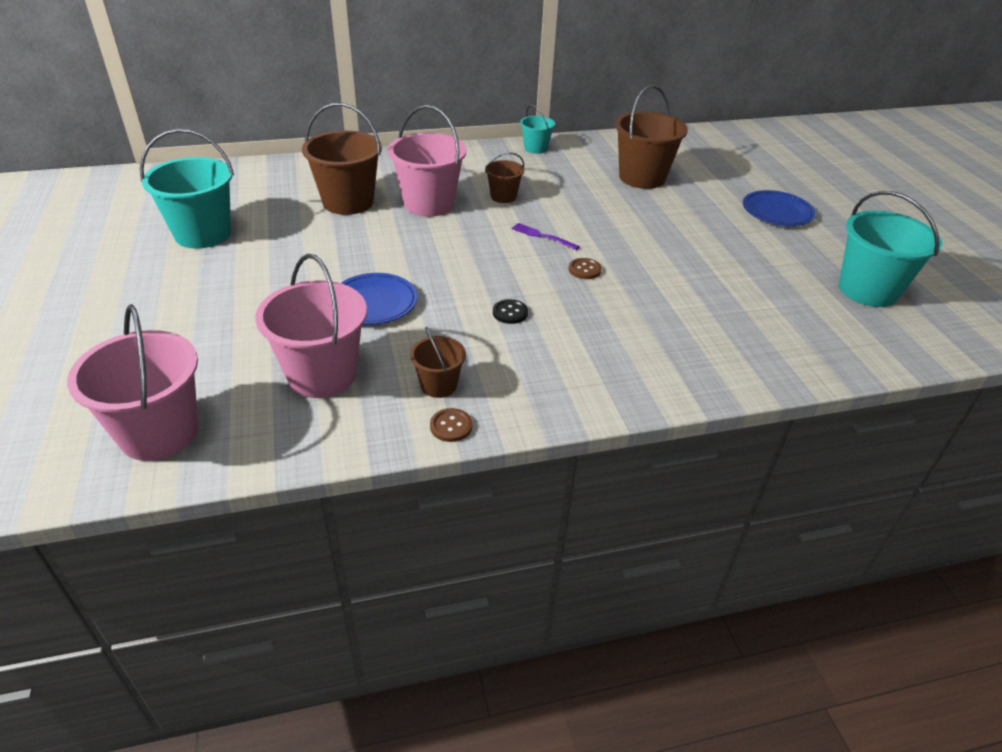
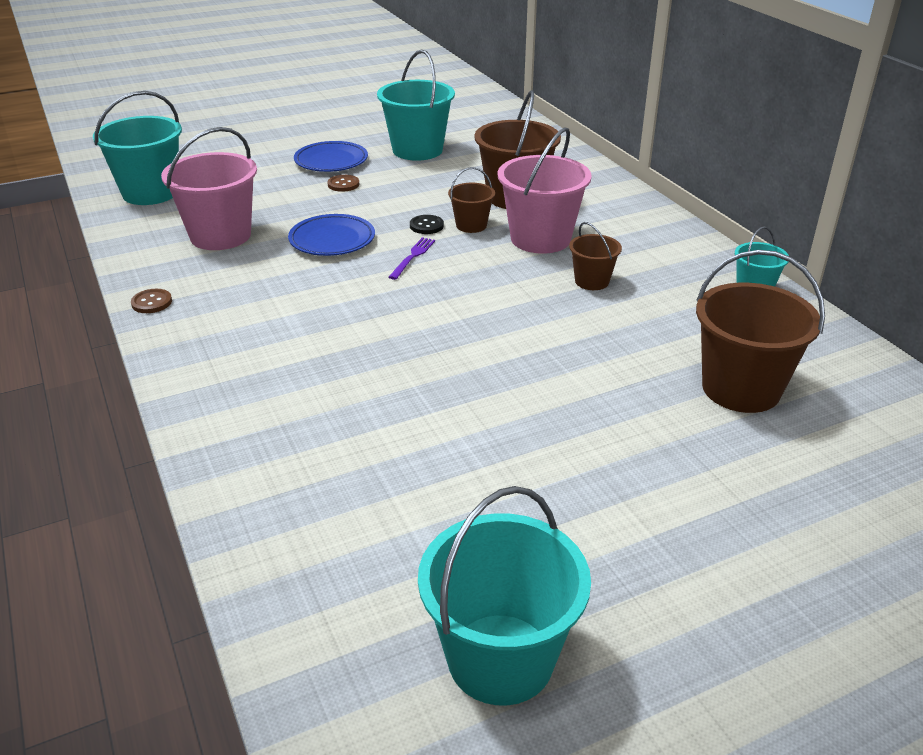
camera: 80 degrees right, 5 degrees down
(159, 433) = (151, 193): pink bucket -> turquoise bucket
(439, 385) = (209, 289): brown bucket -> brown bucket (471, 225)
(510, 313) = (335, 313): black button -> black button (426, 226)
(542, 236) = (508, 317): purple fork -> purple fork (413, 257)
(584, 270) = (442, 354): brown button -> brown button (343, 184)
(777, 212) = (729, 548): blue plate -> blue plate (331, 161)

